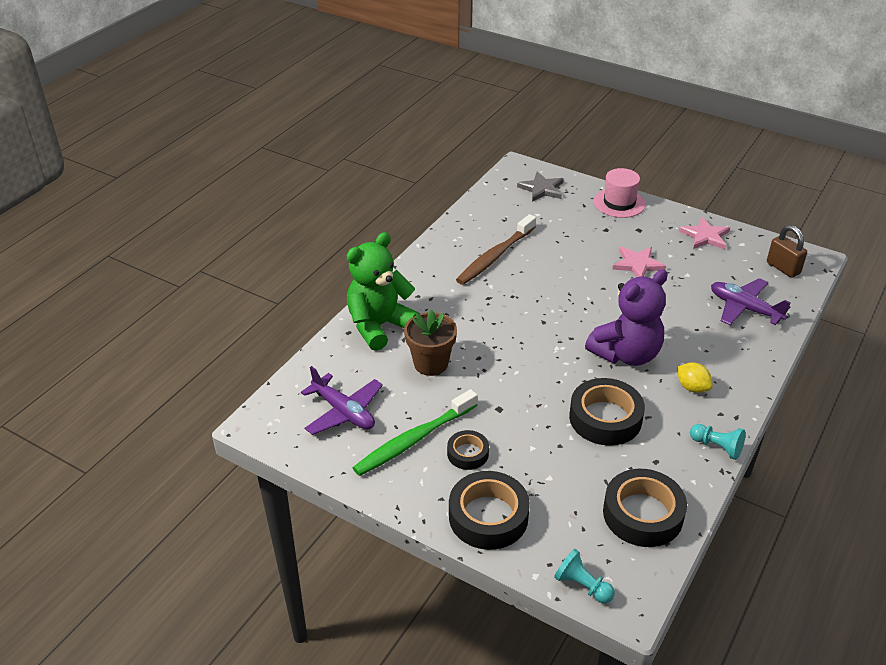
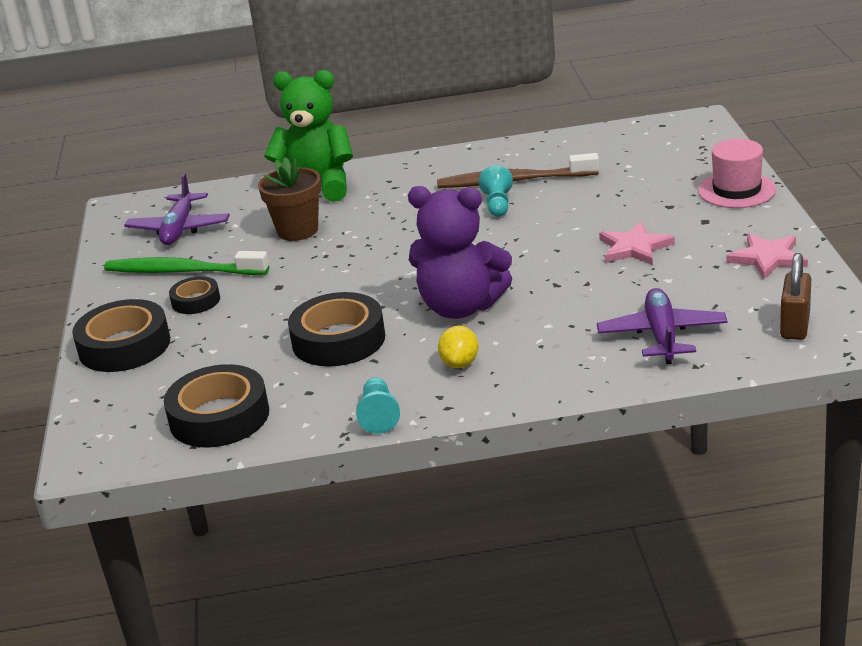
camera: 55 degrees right, 10 degrees down
(542, 189) = (680, 147): grey star -> none
(582, 585) = (85, 426): turquoise pawn -> turquoise pawn (497, 205)

